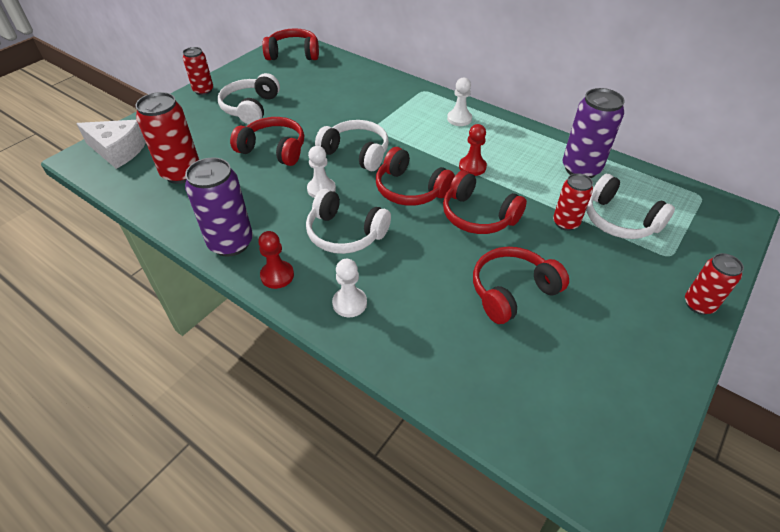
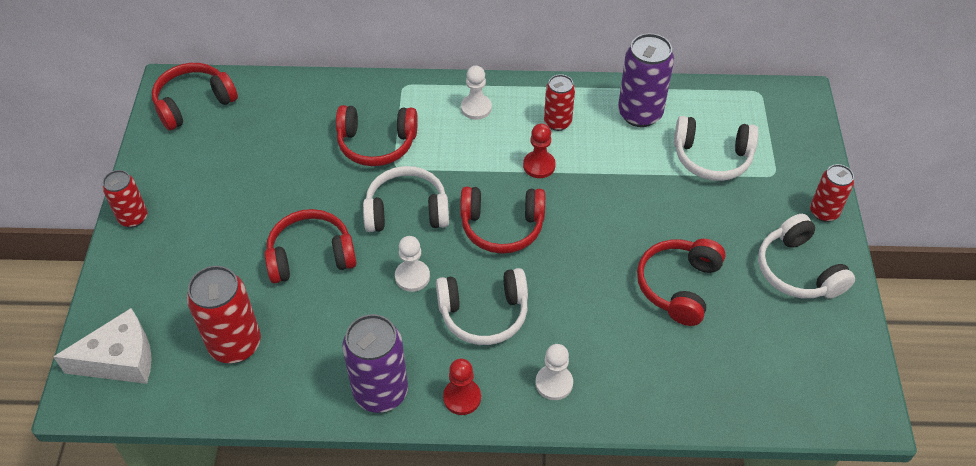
camera: 35 degrees left, 5 degrees up
(250, 108) = (223, 213): white headphones -> white headphones (798, 270)
(478, 216) = (589, 222): red headphones -> red headphones (376, 144)
(565, 223) = (670, 186): red can -> red can (557, 122)

